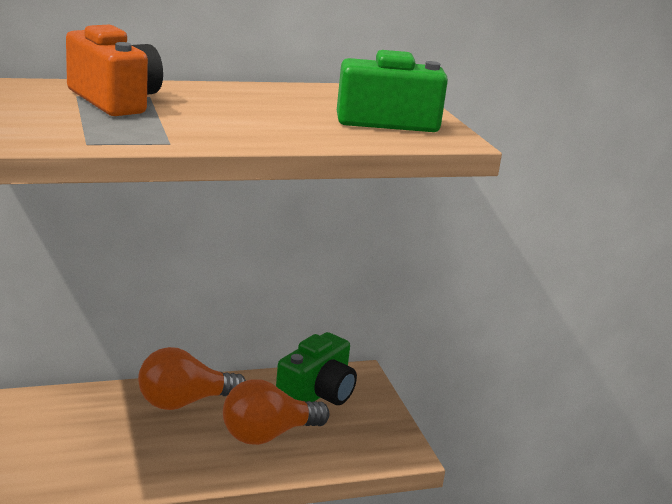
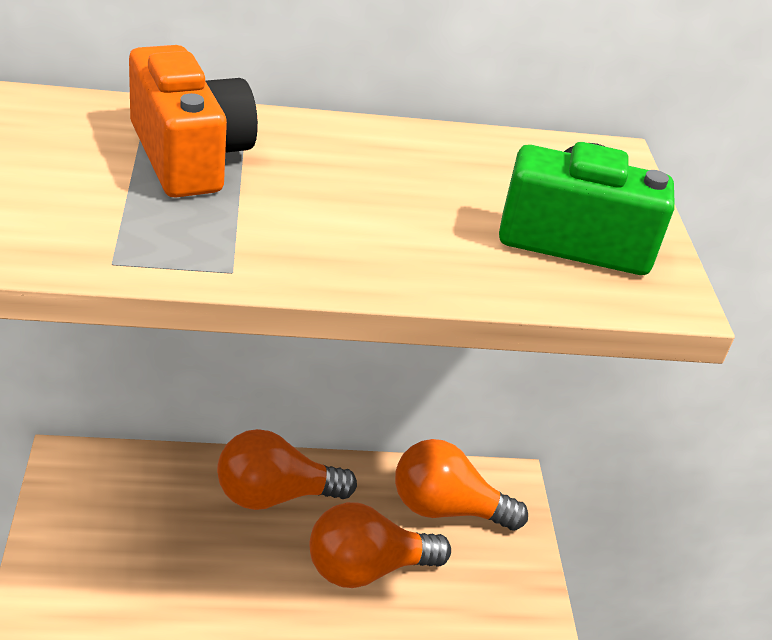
camera: 10 degrees right, 15 degrees up
(317, 394) = (446, 508): green camera -> orange light bulb

